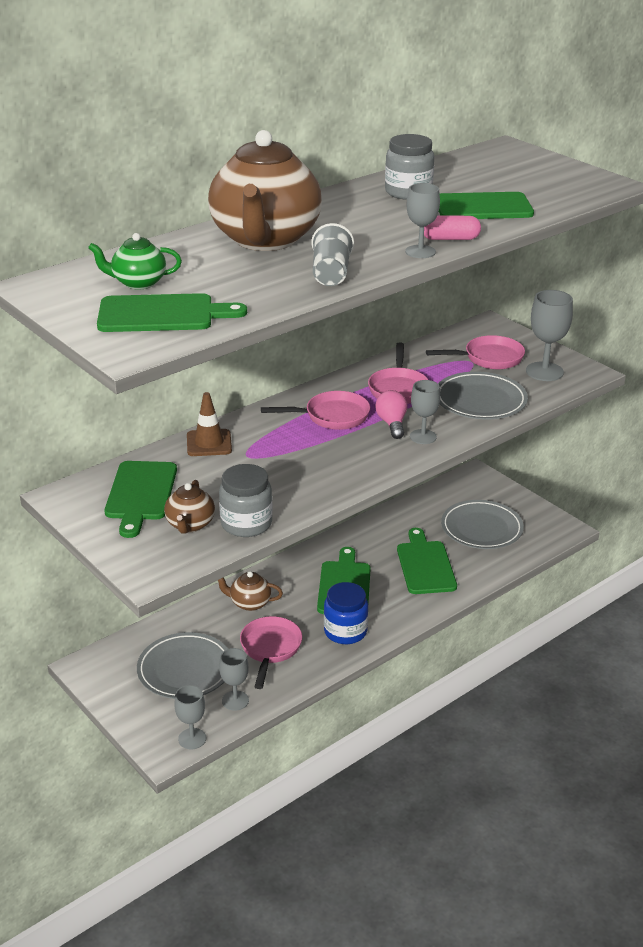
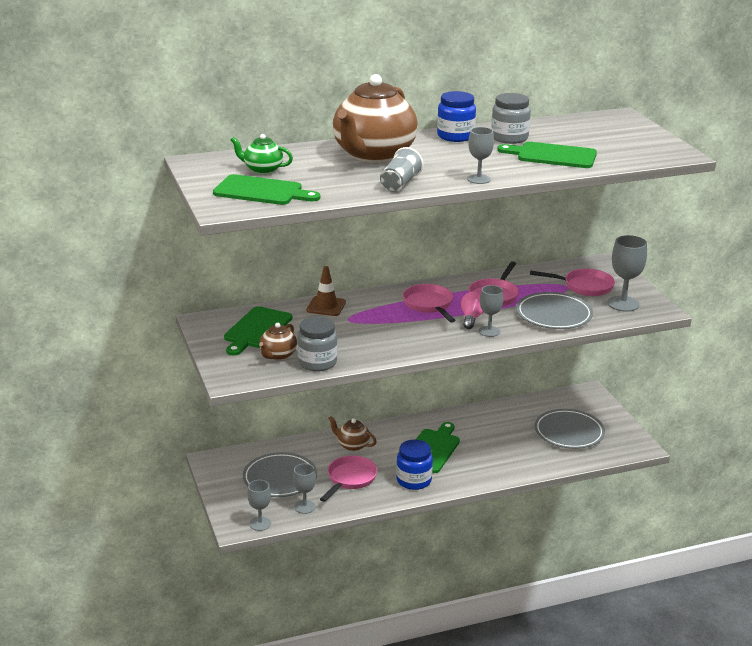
camera: 20 degrees right, 5 degrees down
(332, 416) = (429, 305): pink pan -> pink pan turned 120 degrees counterclockwise
(343, 199) = (455, 136): none -> blue jar
(425, 565) = (505, 448): green cutting board -> none
(450, 239) = (510, 174): pink capsule -> none

